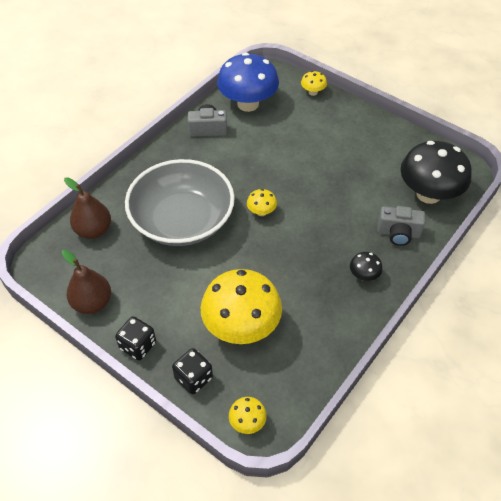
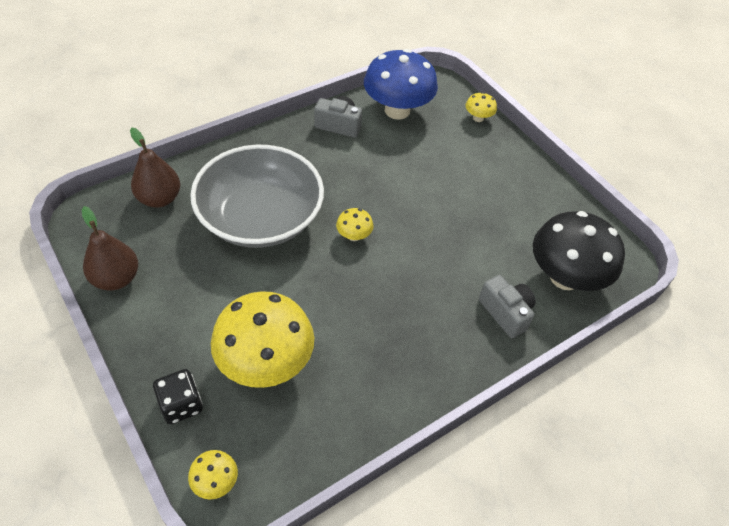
camera: 15 degrees right, 0 degrees up
(138, 345) = (139, 344): black dice -> none
(363, 275) = (439, 350): black mushroom -> none
(398, 233) = (505, 313): grey camera -> grey camera turned 150 degrees counterclockwise

